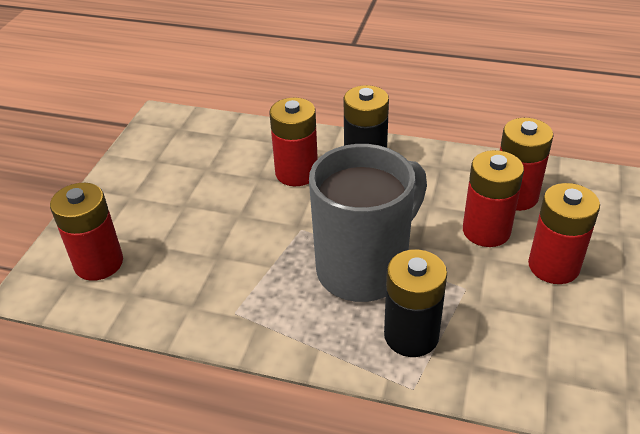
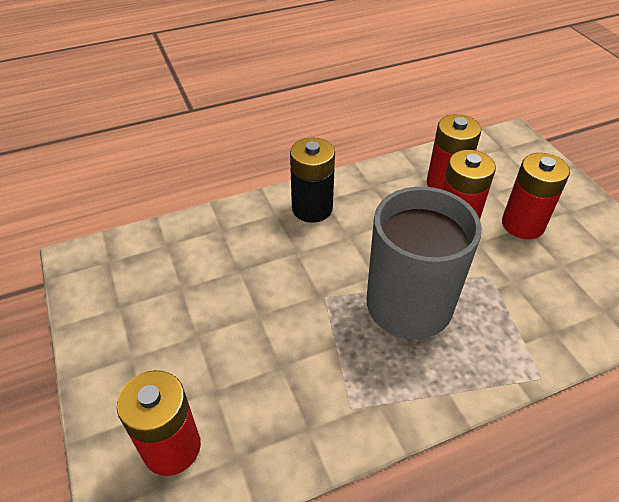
camera: 40 degrees left, 5 degrees up
(296, 173) = (268, 248): red battery -> none
(411, 335) = (497, 336): black battery -> none

